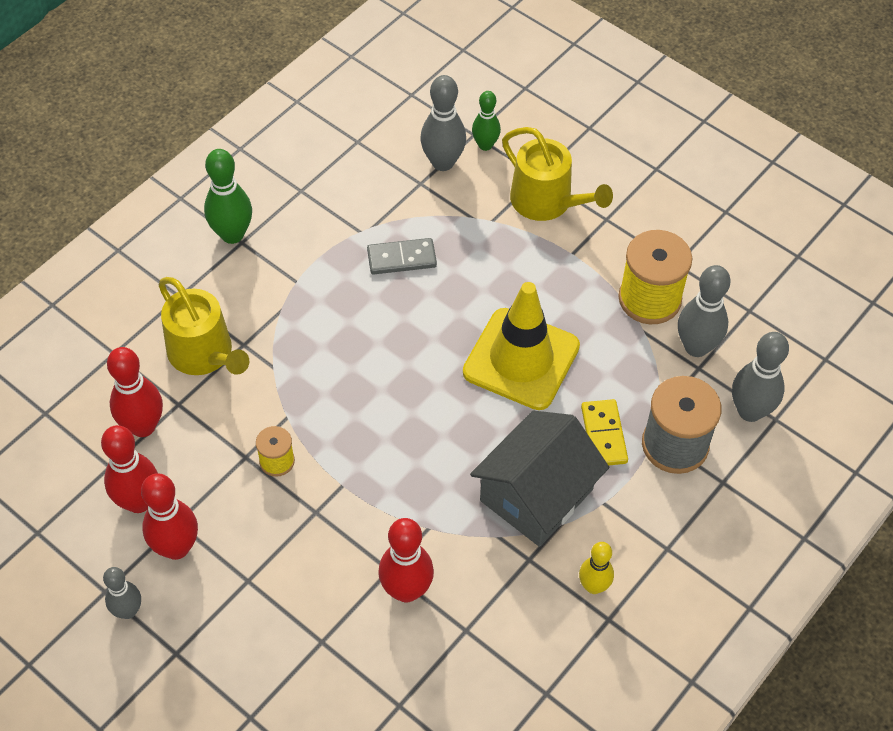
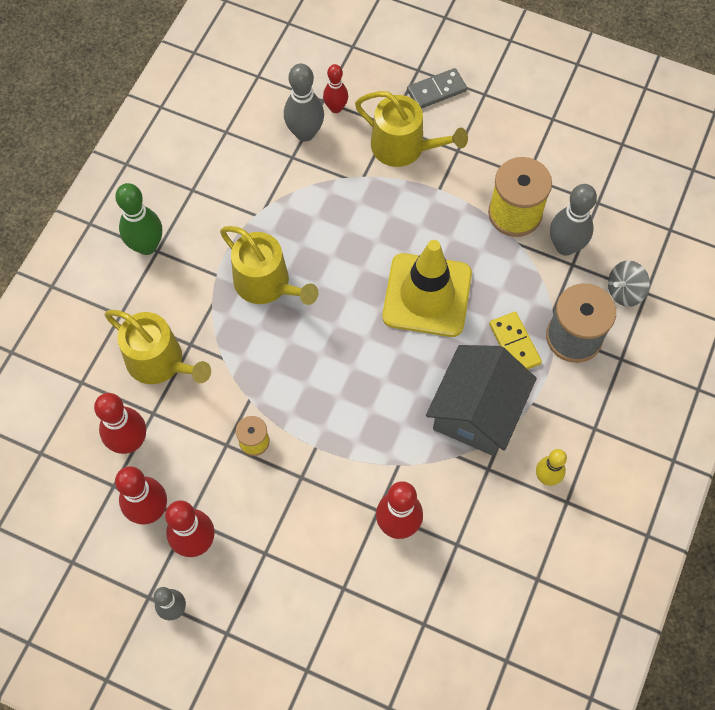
camera: 15 degrees left, 10 degrees up
(348, 304) = (267, 284): none -> yellow watering can
(401, 258) = (299, 230): grey domino -> grey domino (436, 90)
(485, 145) = (336, 108): green bowling pin -> red bowling pin
(750, 411) = (624, 291): grey bowling pin -> grey spinning top

